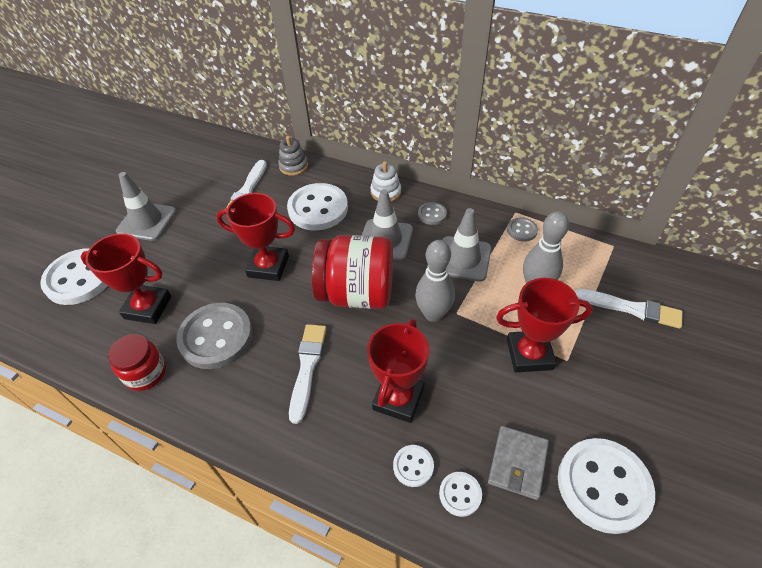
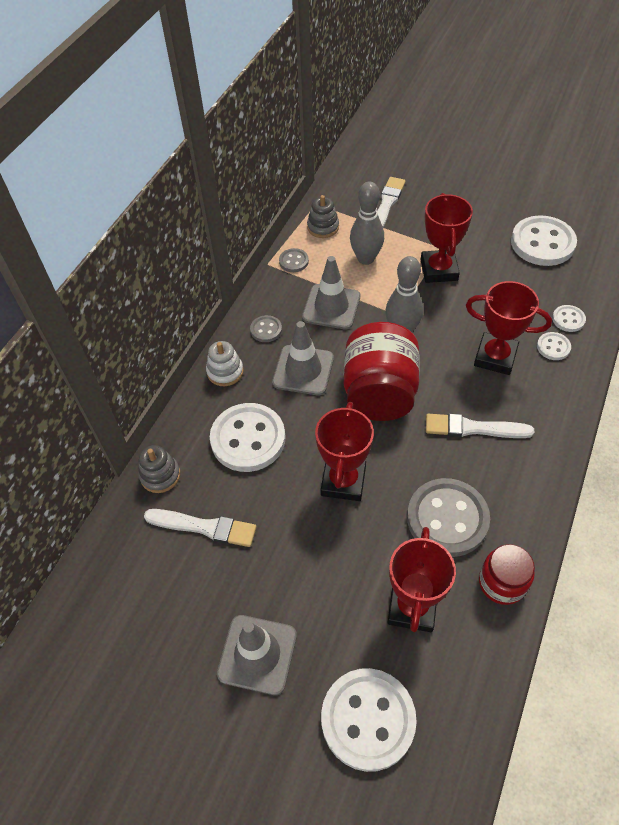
camera: 90 degrees left, 5 degrees up
(517, 463) = (536, 285): grey wallet -> none
(577, 252) = (323, 227): none -> grey stacking toy

